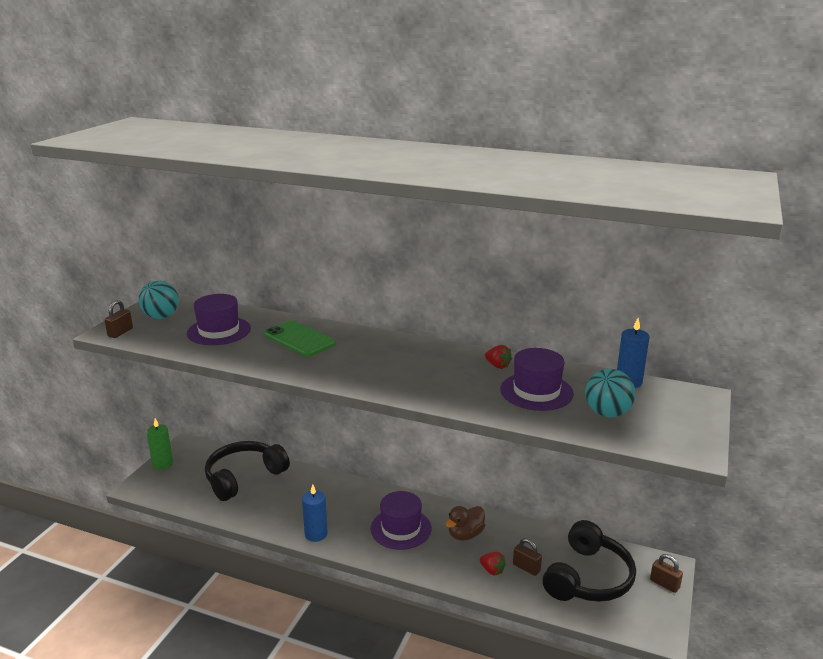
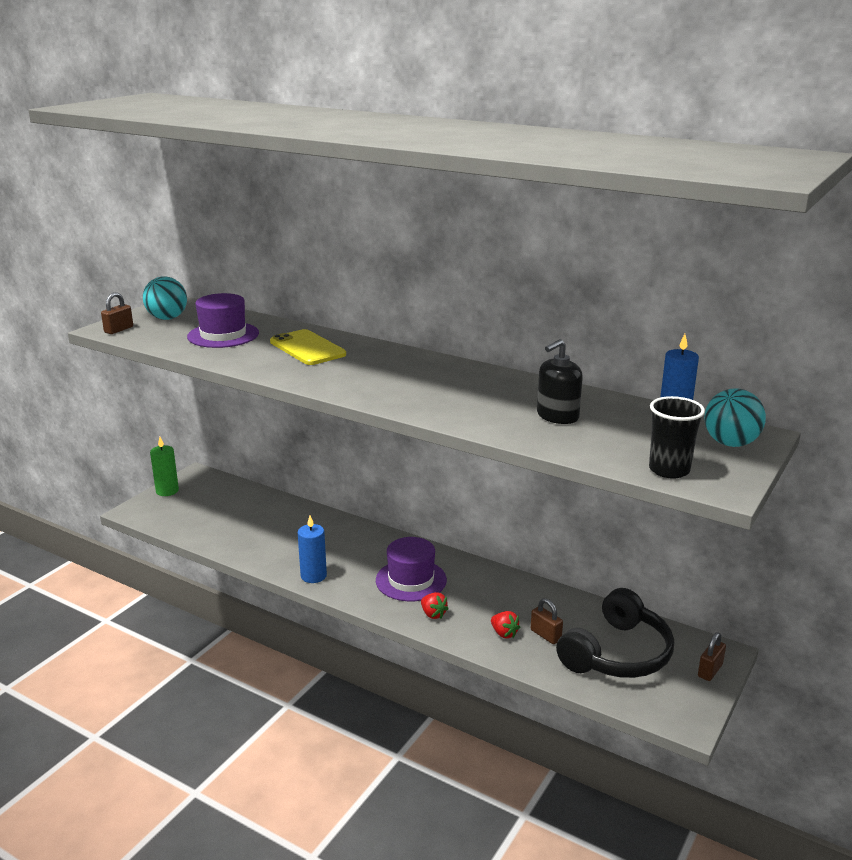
camera: 10 degrees right, 0 degrees up
(244, 477) = (250, 512): black headphones -> none
(299, 339) = (307, 348): green phone -> yellow phone
(465, 534) = (484, 594): brown duck -> none
(497, 366) = (523, 388): red strawberry -> red strawberry (433, 614)
(536, 391) = (557, 416): purple hat -> black soap dispenser
(607, 413) = (633, 443): turquoise ball -> turquoise ball (730, 443)
(646, 437) = (669, 470): none -> black cup
(664, 584) = (710, 671): brown padlock -> brown padlock turned 75 degrees clockwise

